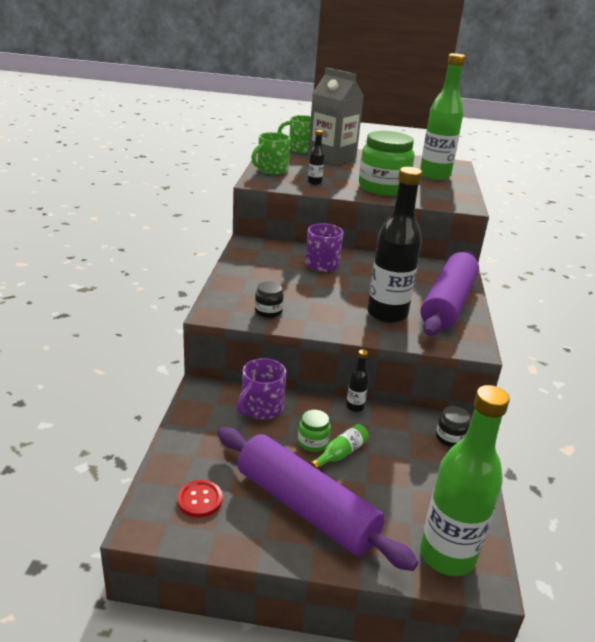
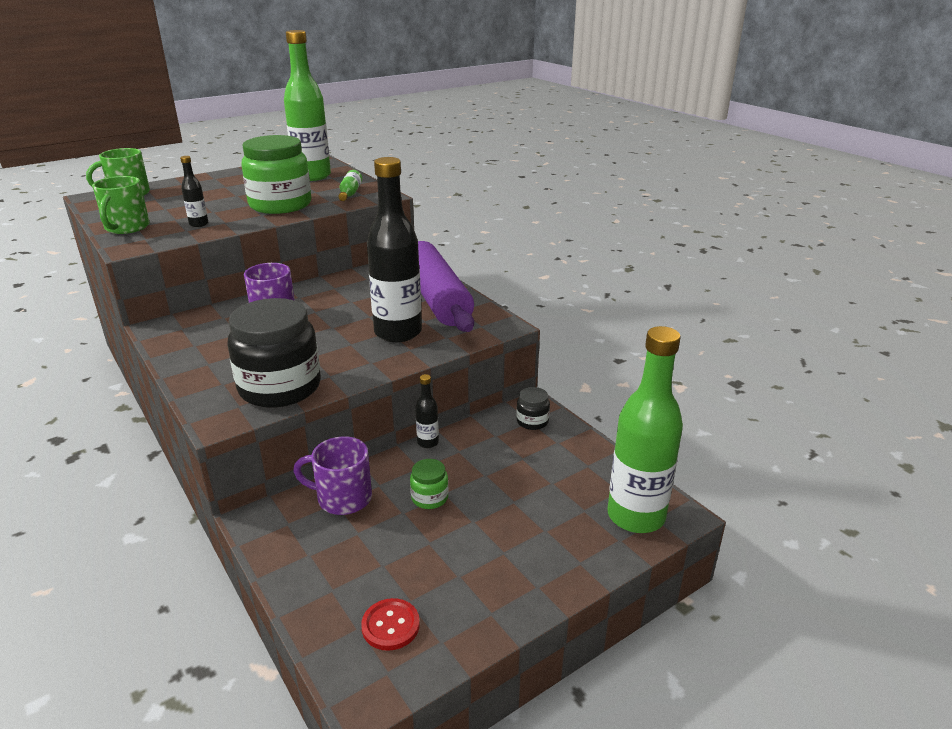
camera: 40 degrees left, 0 degrees up
(261, 408) = (342, 498): purple mug -> purple mug turned 105 degrees clockwise
(268, 311) = (280, 387): black jar -> black jar, size x2.27
(306, 507) = (493, 559): purple rolling pin -> none
(332, 157) = (178, 191): grey carton -> none
(340, 454) = (465, 492): green bottle -> green bottle (350, 193)

